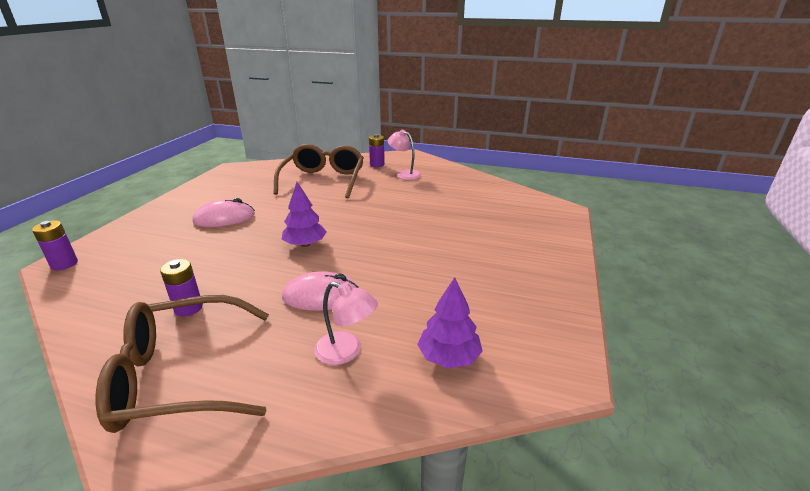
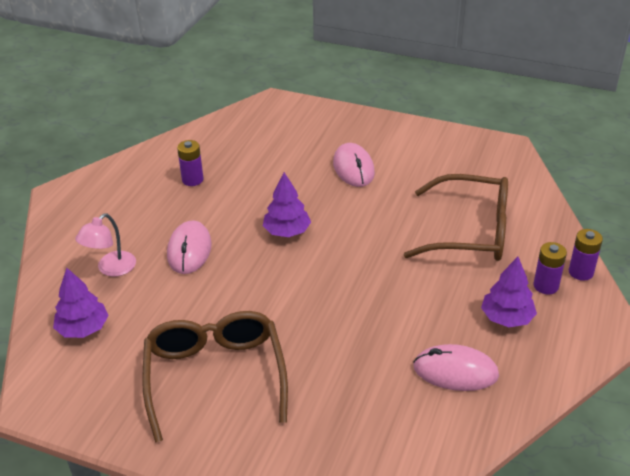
camera: 95 degrees right, 10 degrees up
(64, 264) = (273, 104): purple battery -> purple battery (581, 272)
(180, 376) = (116, 193): brown glasses -> brown glasses (215, 376)
(404, 174) = (506, 318): pink lamp -> purple tree
(451, 187) = (455, 371): none -> pink mouse

